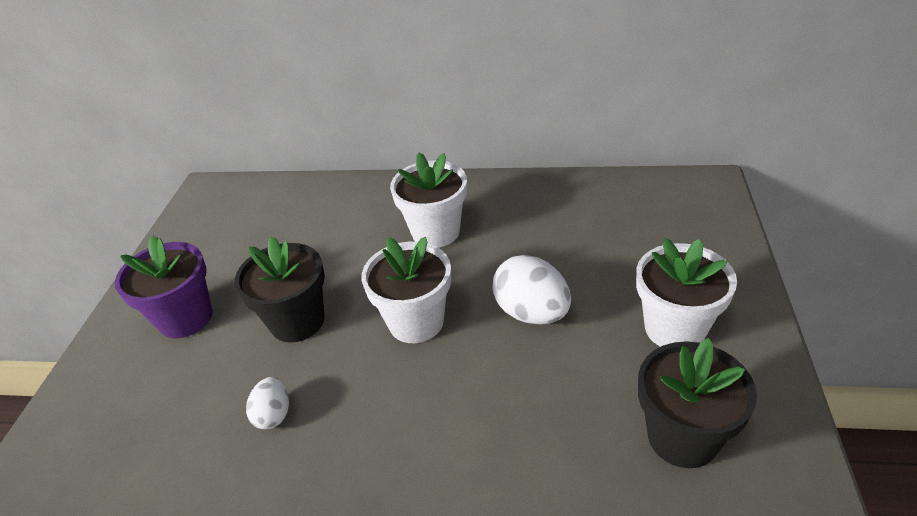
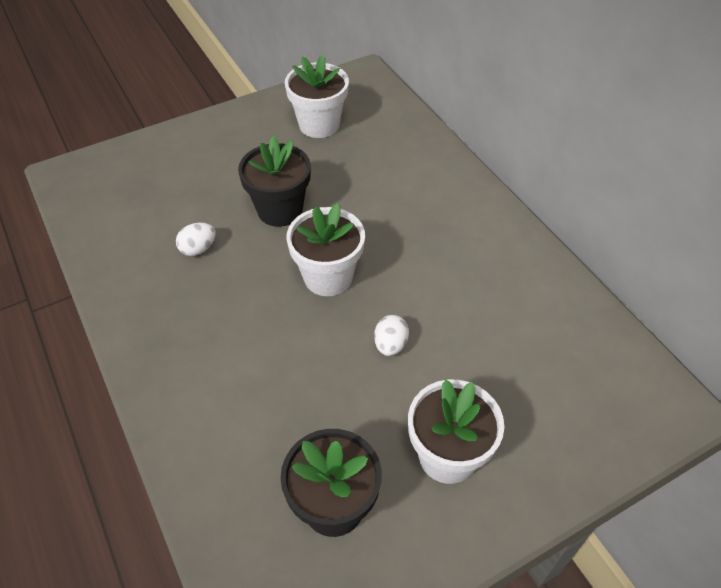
camera: 50 degrees right, 10 degrees up
(186, 318) = (241, 151): purple flower pot -> none
(435, 232) = (431, 234): white flower pot -> white flower pot (319, 125)
(531, 313) = (390, 345): white egg -> white egg, size x0.57

